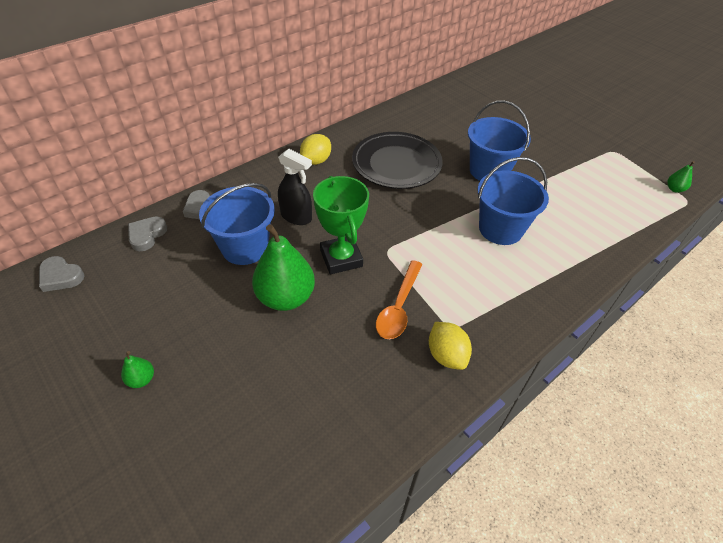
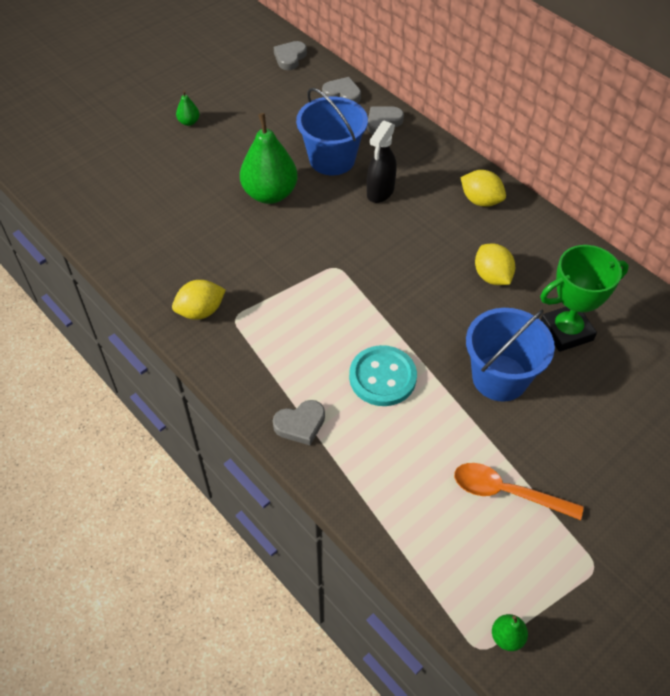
camera: 90 degrees right, 5 degrees up
(341, 258) = (322, 230): green trophy -> green trophy (566, 331)
(396, 164) = (492, 276): black plate -> yellow lemon
(398, 307) = (258, 276): orange spoon -> orange spoon (506, 492)
(500, 229) = (382, 377): blue bucket -> turquoise button
(557, 280) = (300, 424): none -> grey heart

